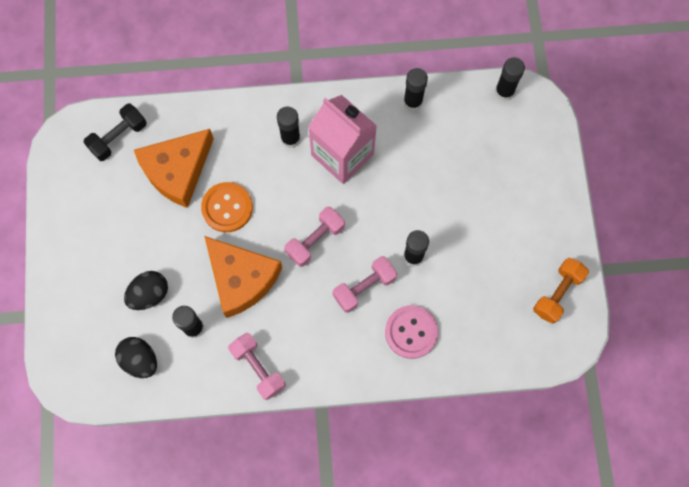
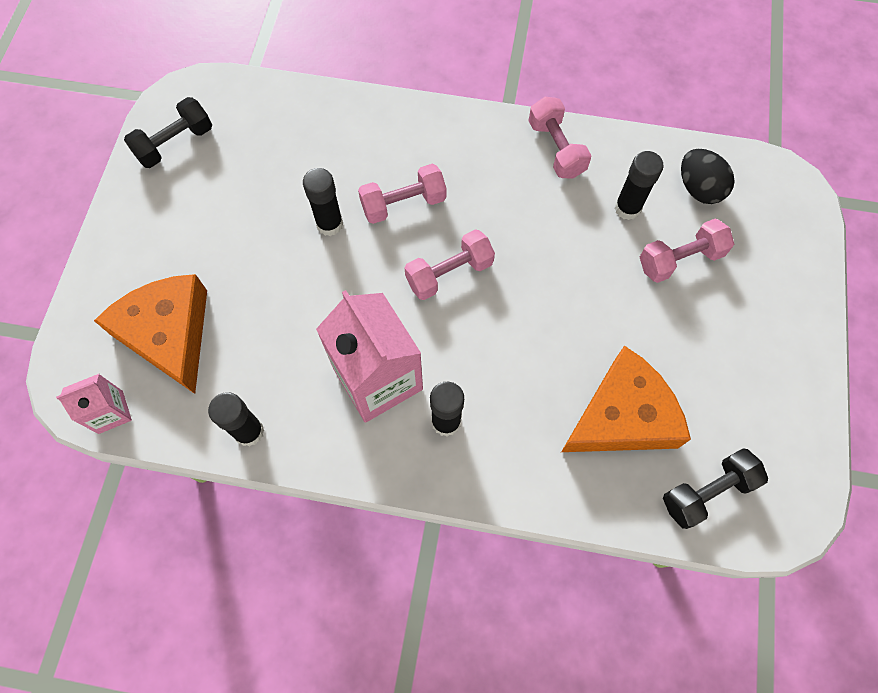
camera: 165 degrees left, 5 degrees down
(149, 294) = (680, 259): black egg -> pink dumbbell
(227, 208) = (558, 344): orange button -> none
(241, 278) = (556, 250): orange cheese -> orange cheese (169, 334)
(411, 332) = (364, 144): pink button -> none
(504, 92) = (110, 412): black glue stick -> pink carton
(557, 293) = (175, 144): orange dumbbell -> black dumbbell

